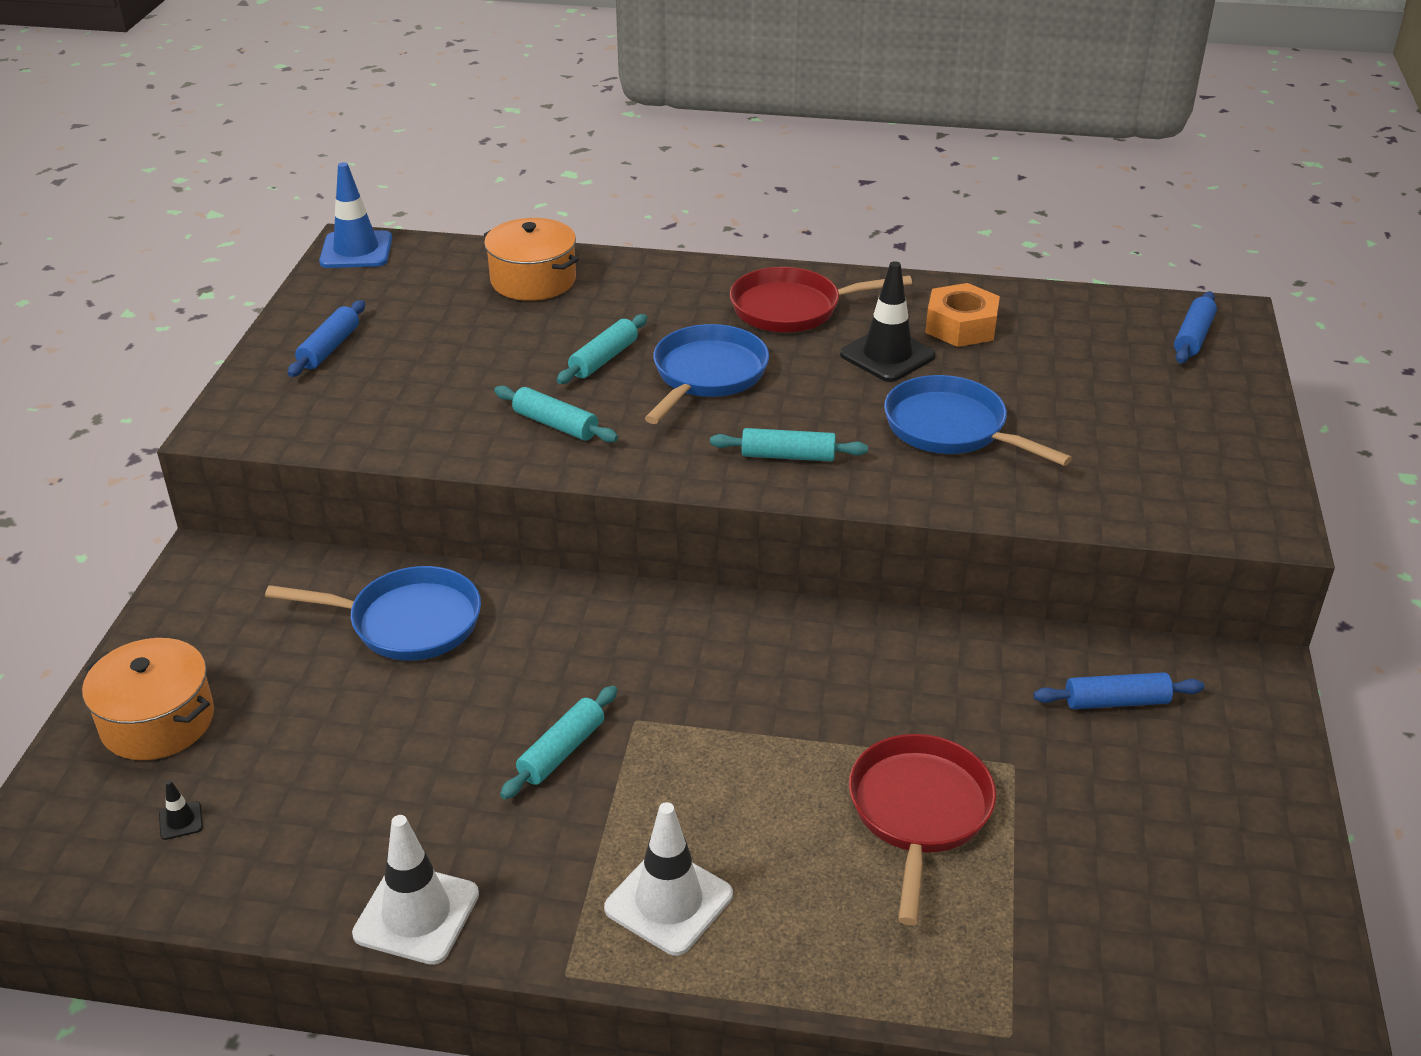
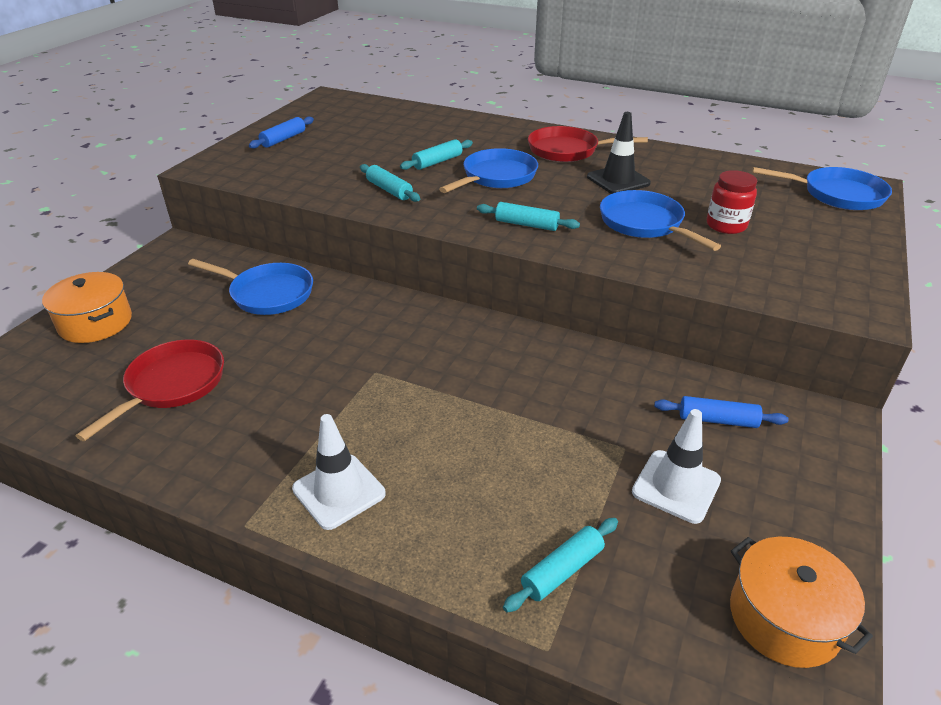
camera: 15 degrees right, 0 degrees up
(181, 821) = (71, 380): black traffic cone -> none
(356, 250) = (327, 98): blue traffic cone -> none
(416, 914) = (172, 464): white traffic cone -> white traffic cone (676, 486)
(533, 280) = (418, 121): orange pot -> orange pot (784, 618)
(562, 751) = (319, 382): turquoise rolling pin -> turquoise rolling pin (562, 571)
(919, 812) = (542, 467): red pan -> red pan (172, 385)
(961, 326) = (674, 171): orange nut -> none
(1061, 414) = (726, 225): none -> red jar
(1193, 337) = (837, 194): blue rolling pin -> blue pan

